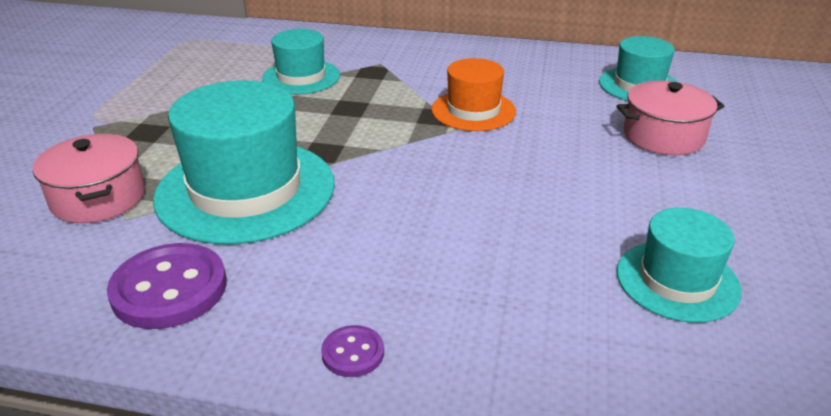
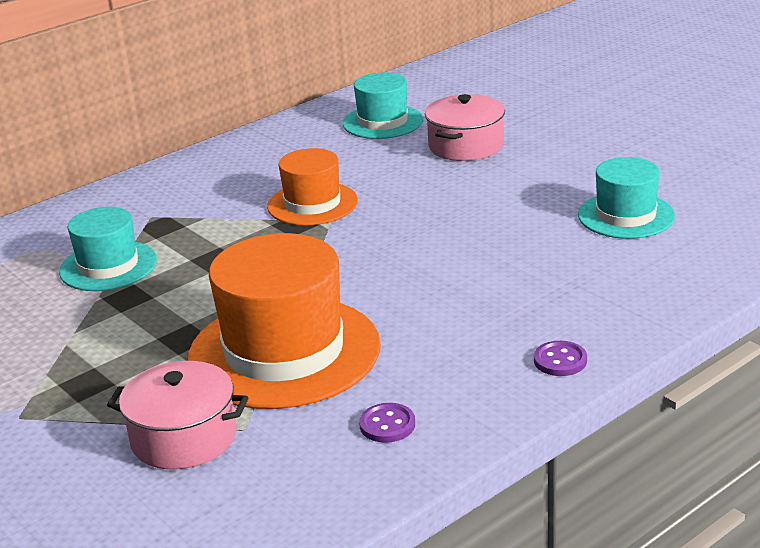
camera: 50 degrees left, 5 degrees down
(169, 289) = (387, 425): purple button -> purple button, size x0.50
(246, 190) = (284, 352): turquoise hat -> orange hat

